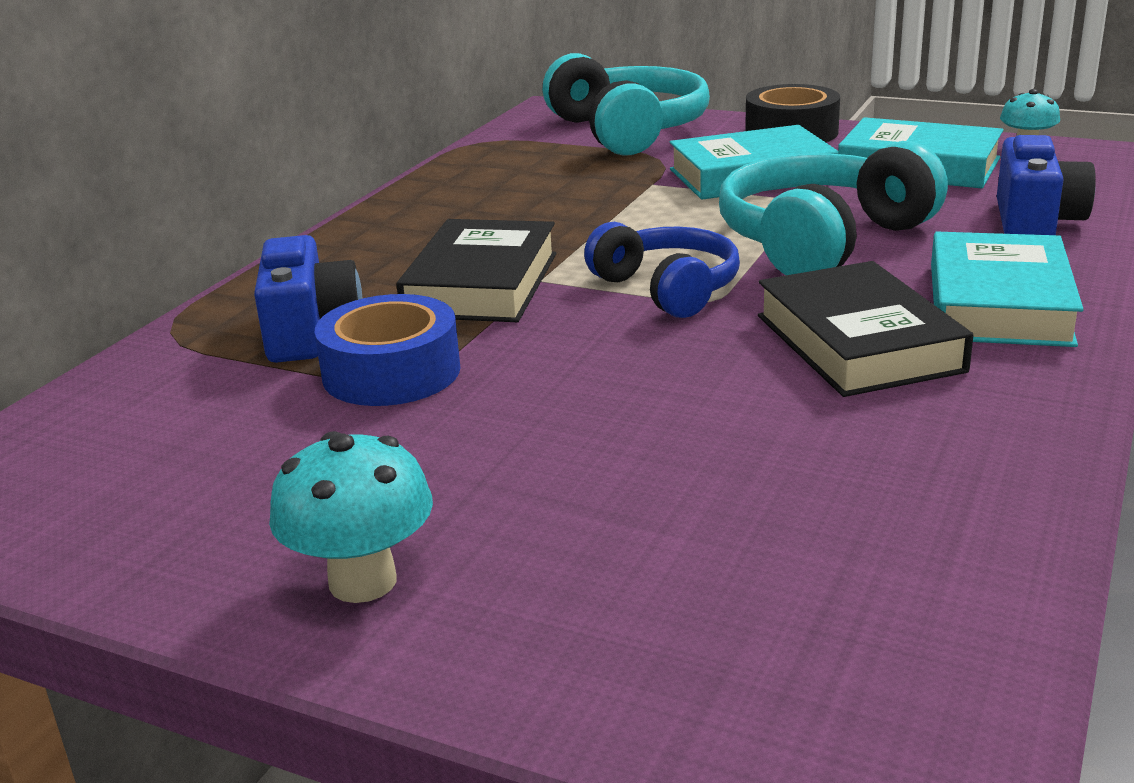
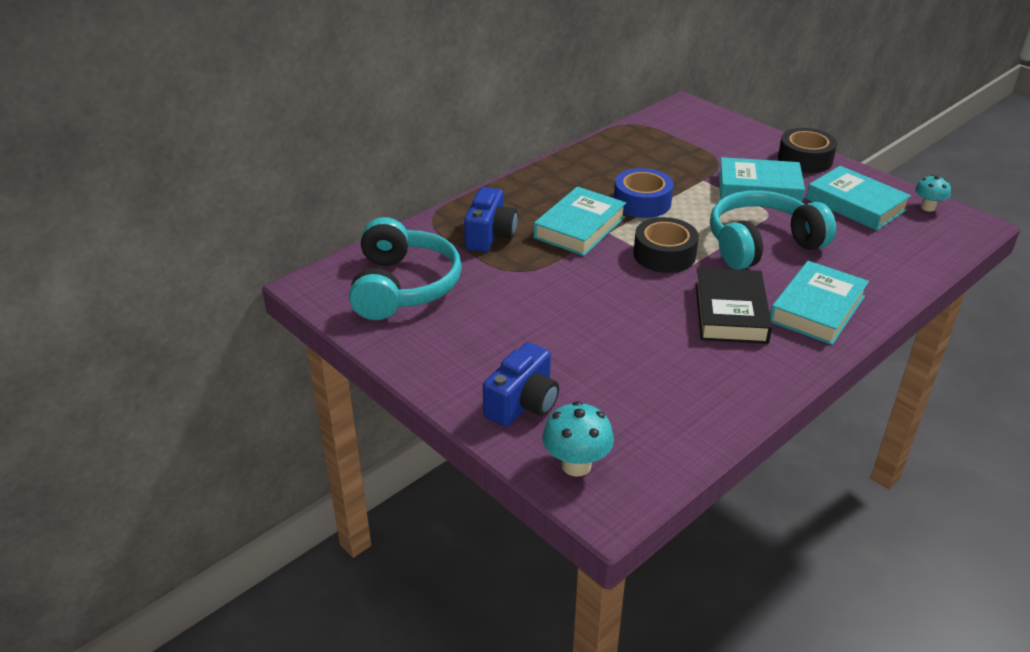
camera: 20 degrees right, 10 degrees up
(363, 581) = (458, 368): turquoise mushroom -> turquoise mushroom (576, 465)
(391, 372) = (514, 269): blue tape -> blue tape (642, 202)
(481, 284) = (579, 227): black book -> turquoise book
(627, 131) = (715, 135): turquoise headphones -> turquoise headphones (403, 286)
(667, 289) = (664, 254): blue headphones -> black tape
(1035, 222) = (883, 262): blue camera -> blue camera (523, 404)

